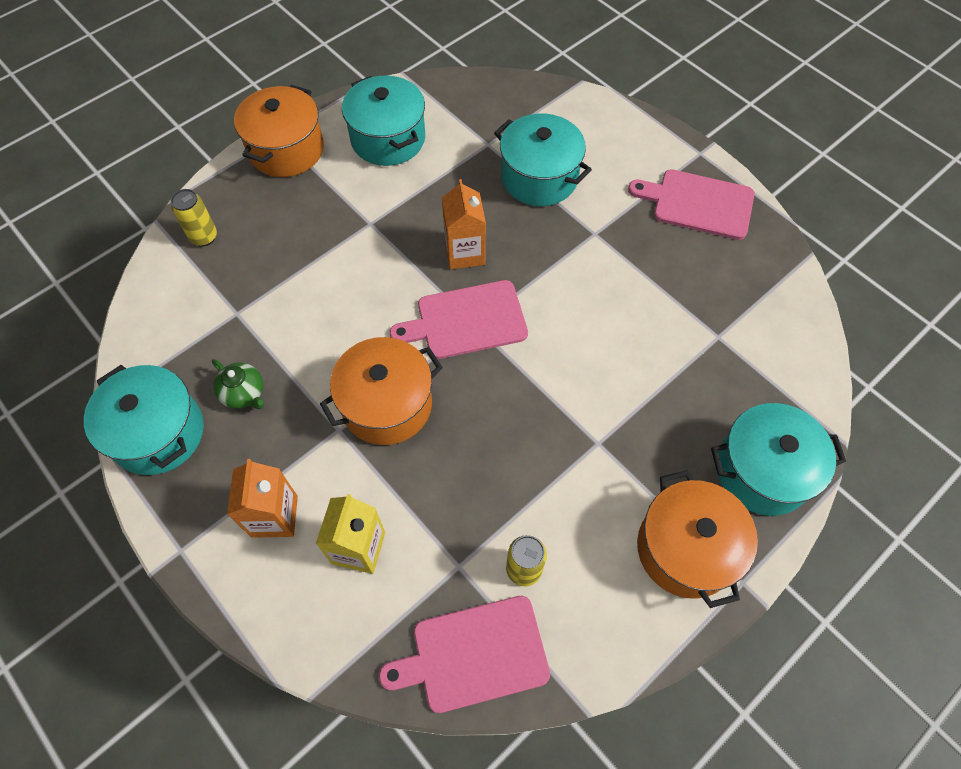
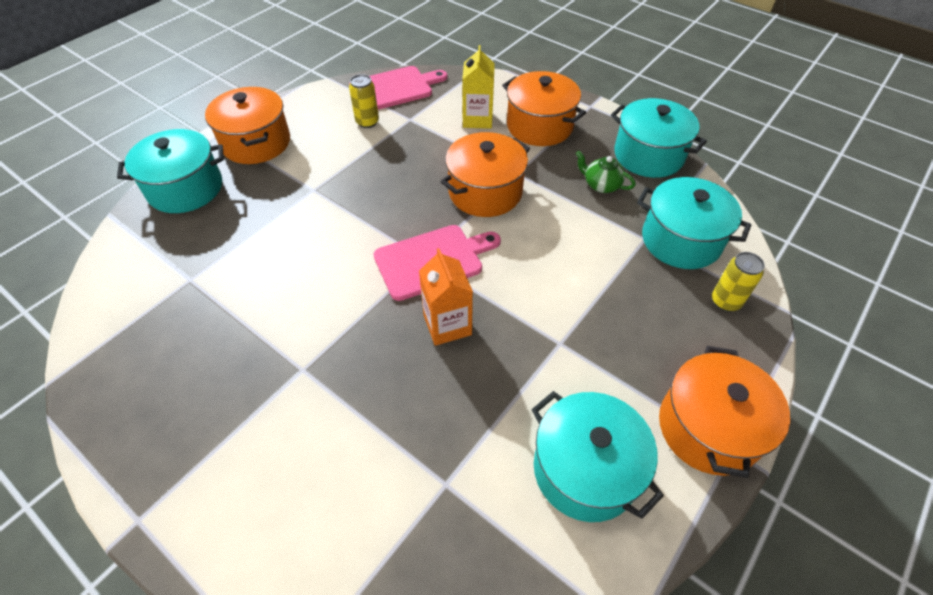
camera: 170 degrees right, 10 degrees down
(274, 516) = (539, 126): orange carton -> orange pot
(539, 177) = (370, 438): turquoise pot -> turquoise pot (681, 240)
(698, 203) = (165, 431): pink cutting board -> none

